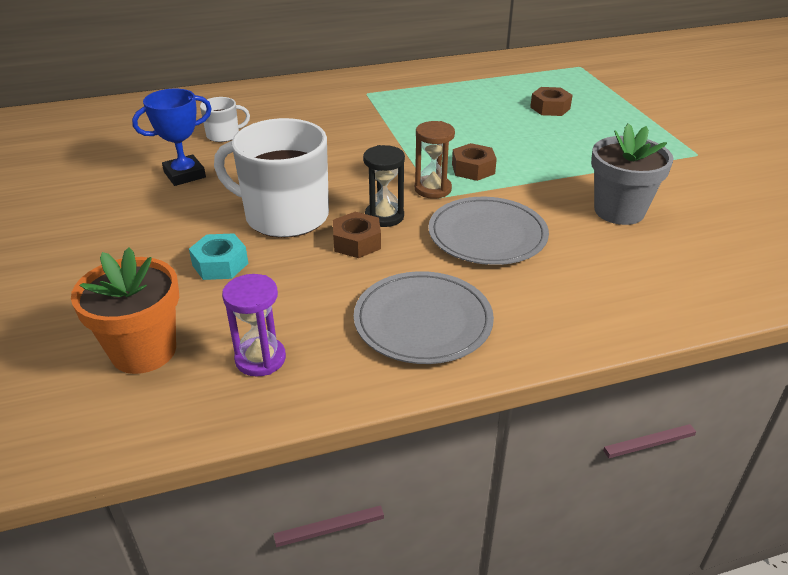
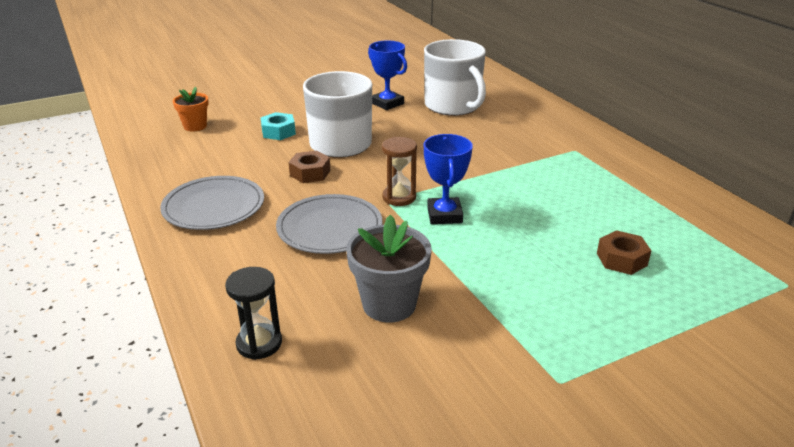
camera: 80 degrees right, 5 degrees down
(144, 351) = (195, 126): orange flower pot -> orange flower pot, size x0.63
(224, 135) = (453, 106): white mug -> white mug, size x2.14
(260, 359) = (183, 157): purple hourglass -> none
(384, 216) = (349, 180): black hourglass -> black hourglass (259, 343)
(473, 169) = (444, 215): brown nut -> blue trophy

